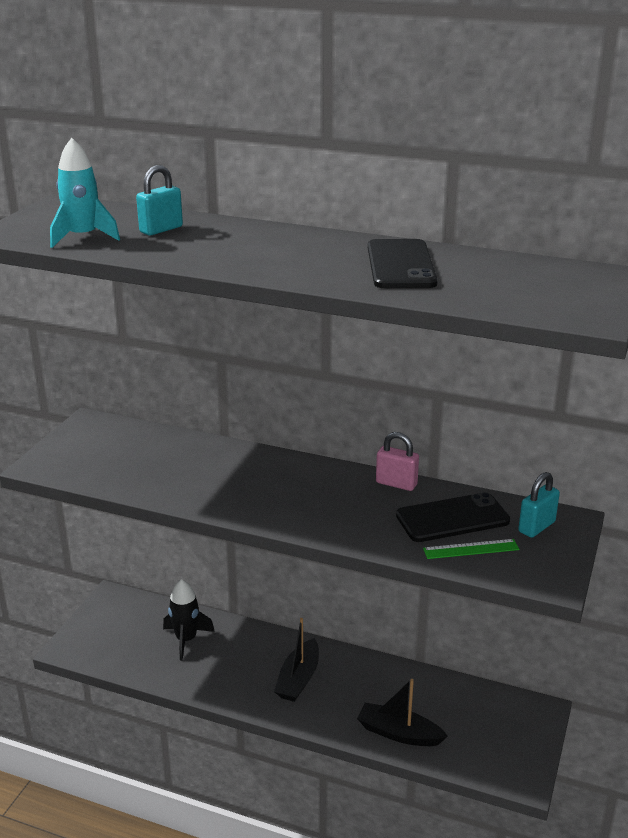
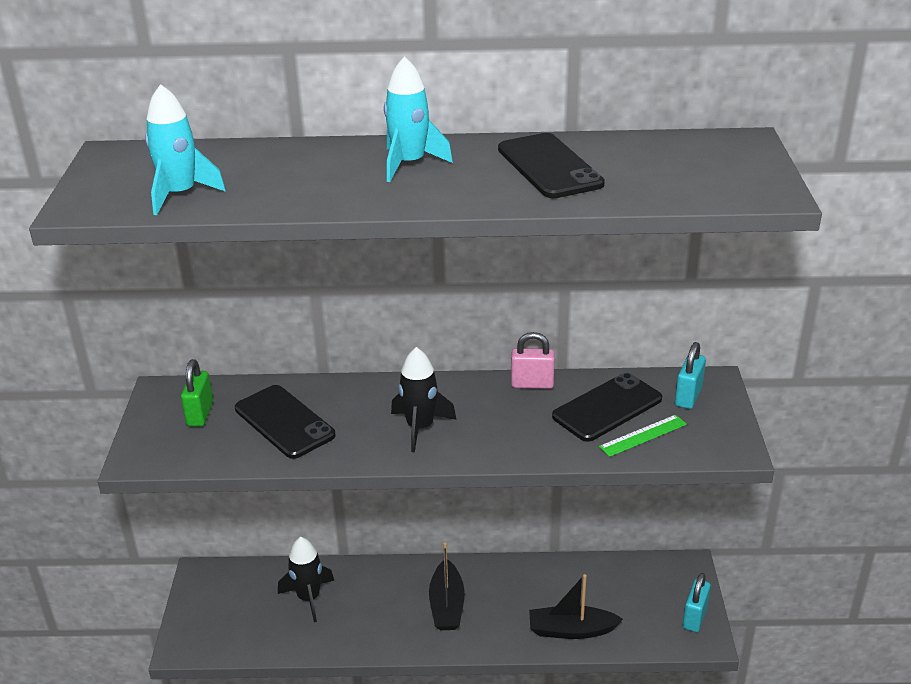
camera: 20 degrees left, 5 degrees up
(106, 444) = (200, 414): none -> green padlock
(161, 229) = (260, 168): turquoise padlock -> turquoise padlock (694, 617)
(167, 465) = (284, 422): none -> black phone
(275, 495) = (420, 427): none -> black rocket
(282, 245) = (409, 164): none -> turquoise rocket

